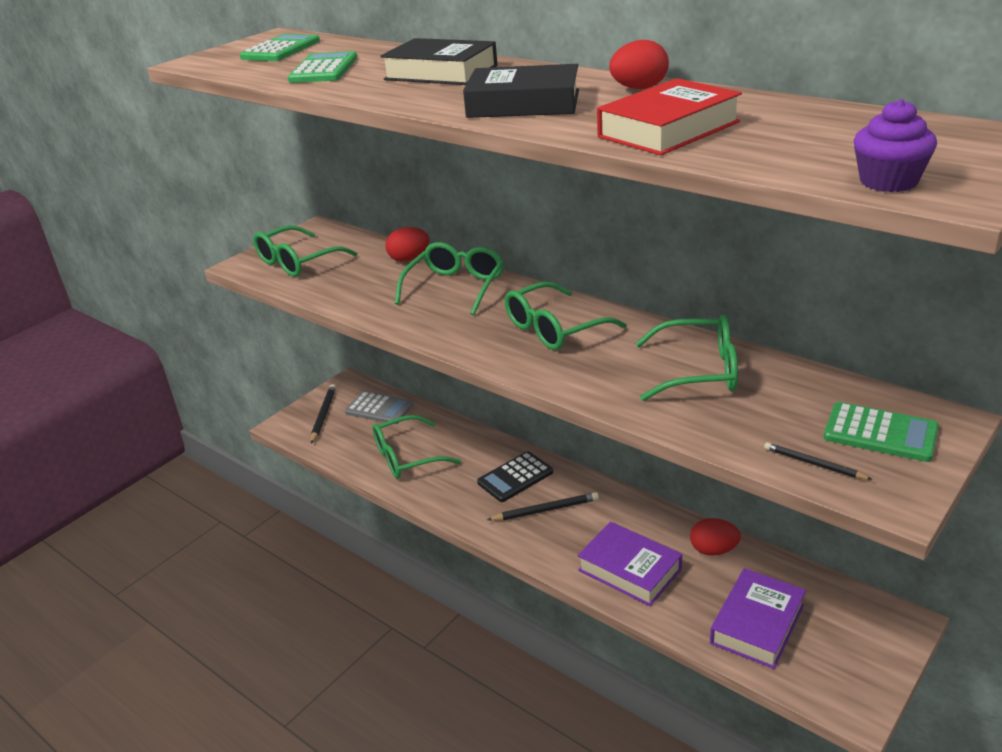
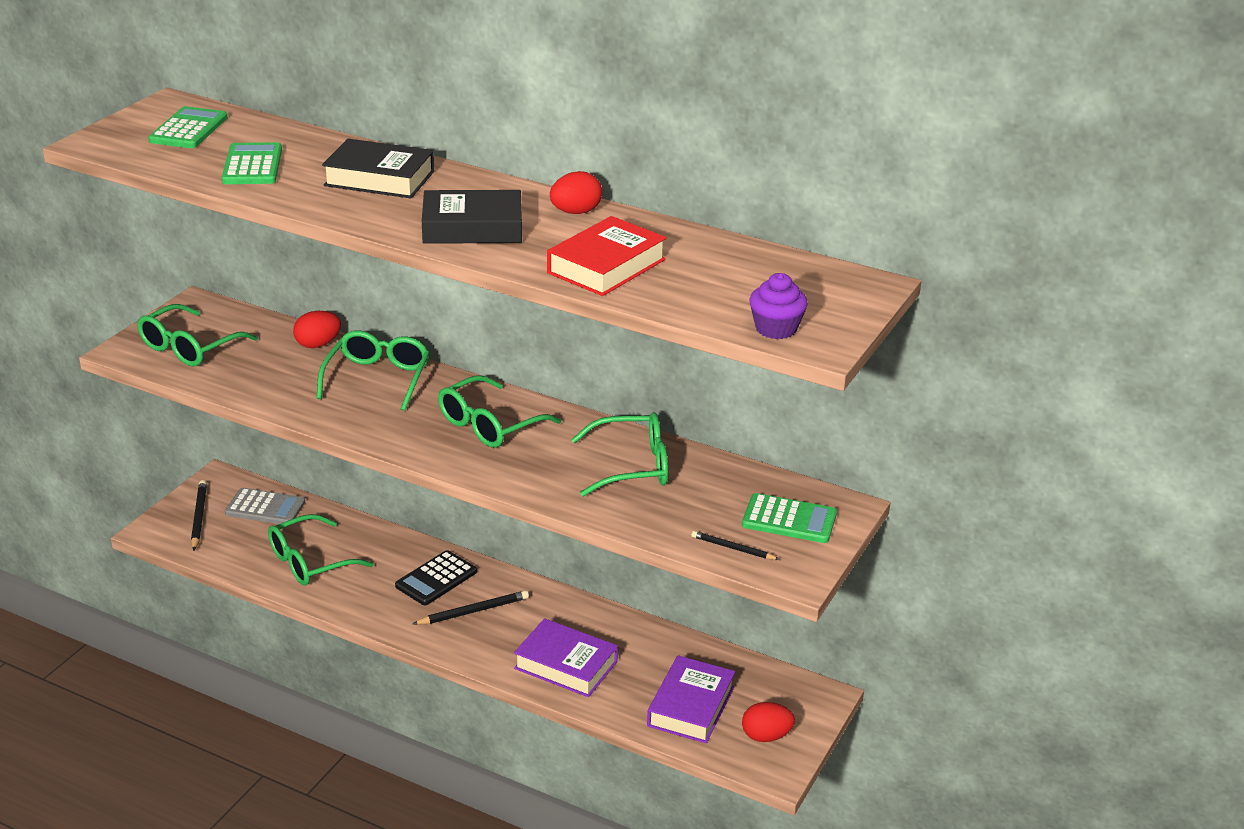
camera: 15 degrees left, 0 degrees up
(713, 550) = (648, 642): red egg -> red egg (766, 736)

